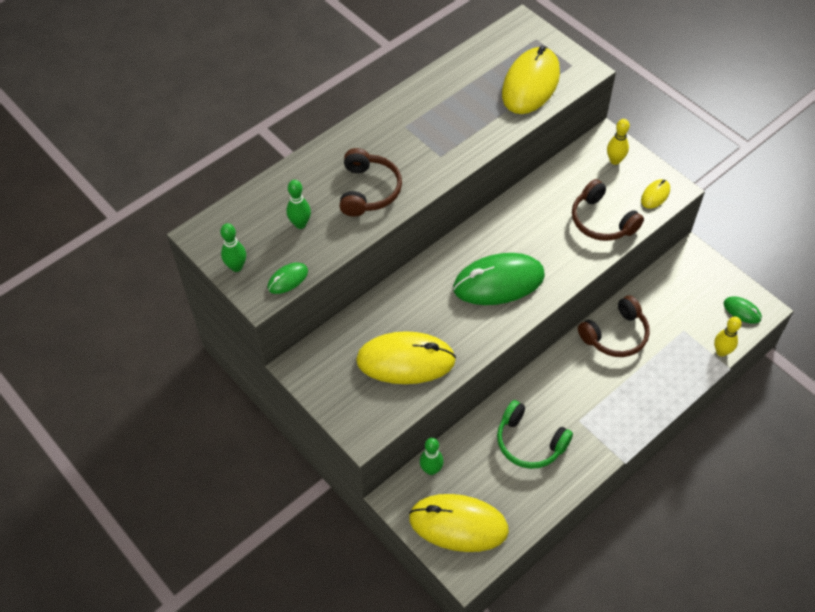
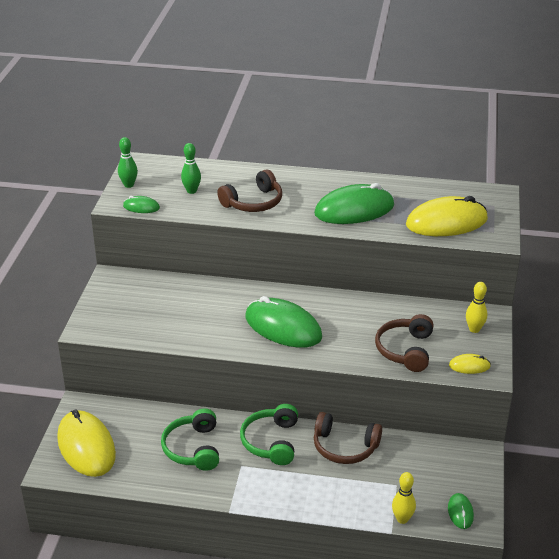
camera: 50 degrees right, 20 degrees down
(405, 360) = (165, 318): yellow mouse -> none
(431, 469) = (119, 410): green bowling pin -> none
(452, 129) = (354, 210): none -> green mouse
(568, 381) = (271, 442): none -> green headphones

